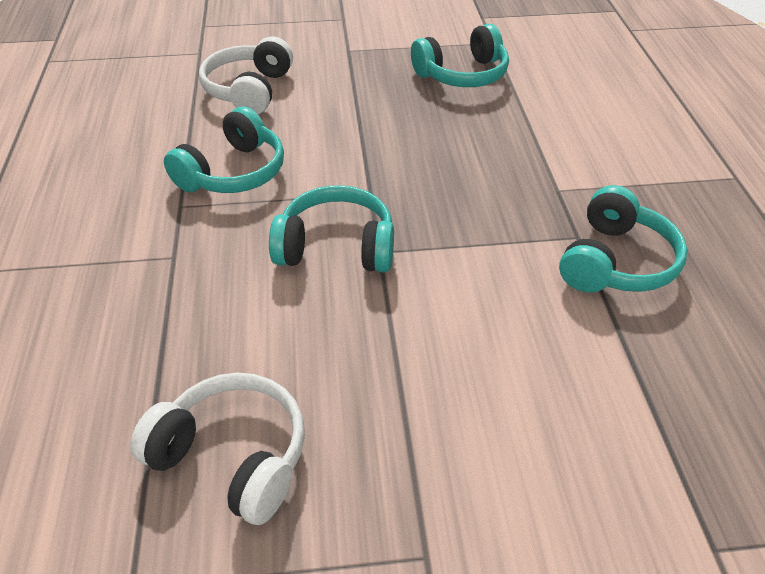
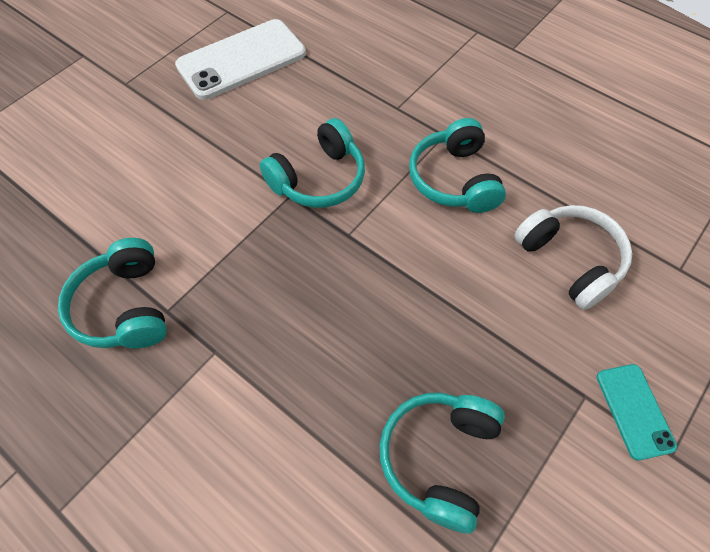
camera: 135 degrees right, 15 degrees up
(232, 457) = (241, 60): white headphones -> white phone
(334, 35) = (634, 411): none -> turquoise phone

